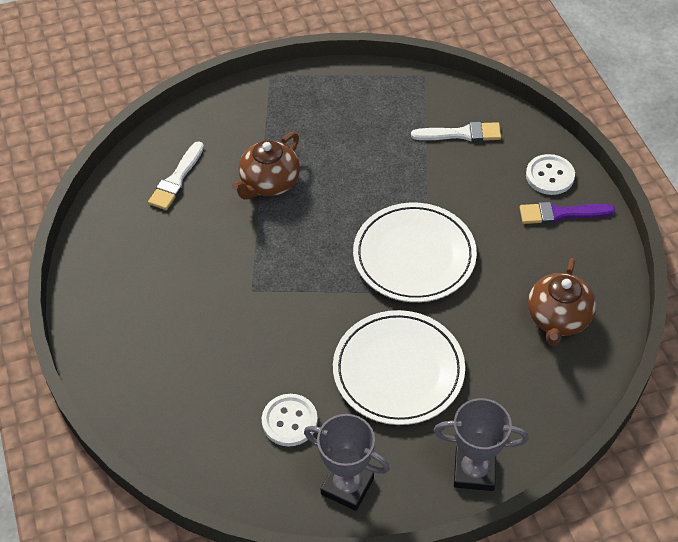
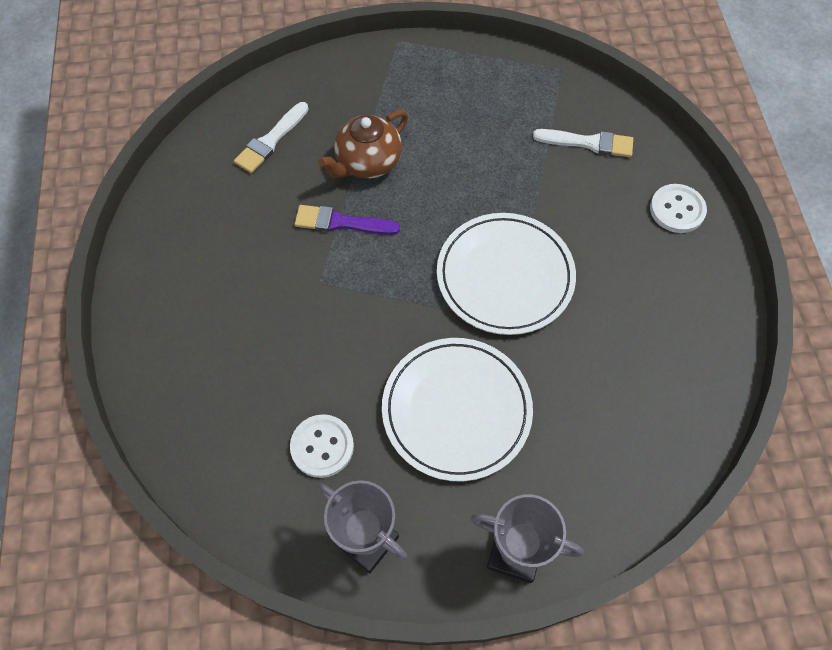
camera: 10 degrees right, 10 degrees up
(558, 319) = (650, 383): brown teapot -> none
(561, 213) = (680, 257): purple brush -> purple brush (341, 222)

